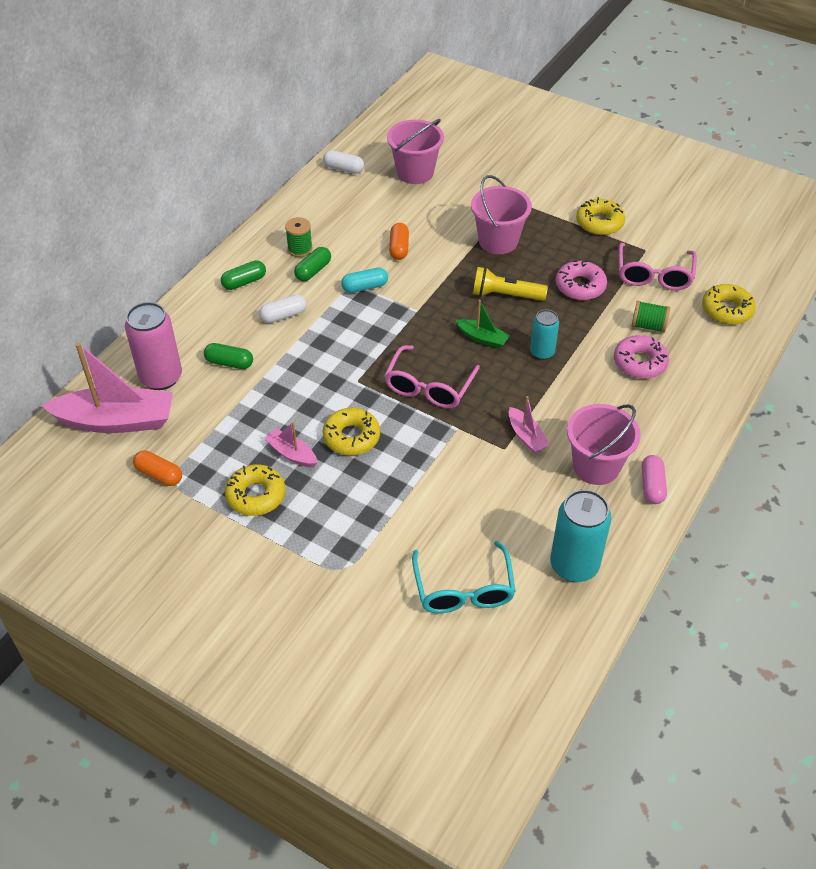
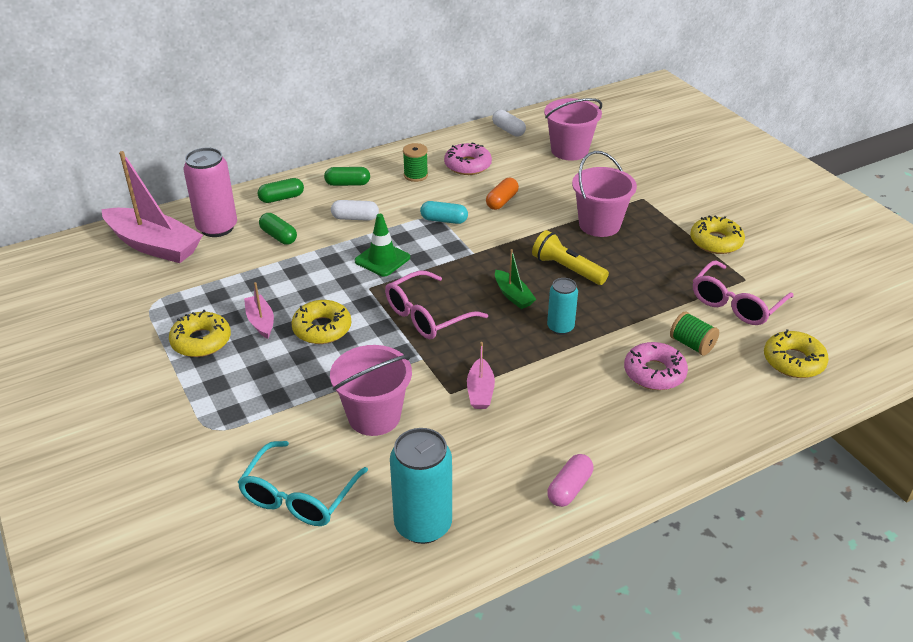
camera: 30 degrees right, 10 degrees down
(159, 474) = (145, 295): orange capsule -> none
(313, 271) = (411, 194): green capsule -> green capsule (281, 198)
(344, 348) = (382, 259): none -> green traffic cone
(580, 286) = (649, 286): pink donut -> pink donut (467, 165)
(596, 466) = (526, 445): pink bucket -> pink bucket (374, 416)

